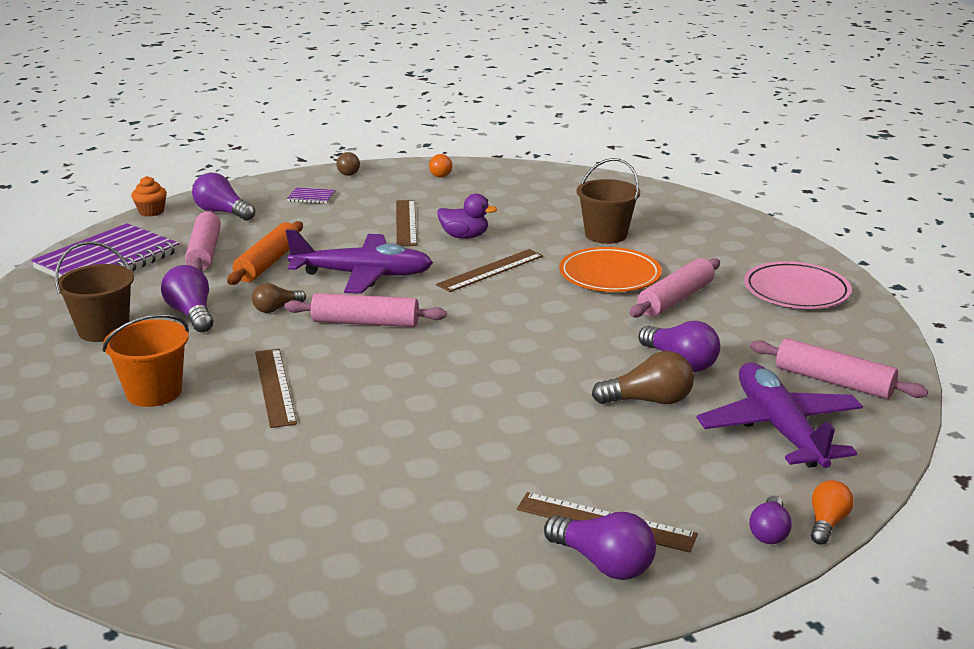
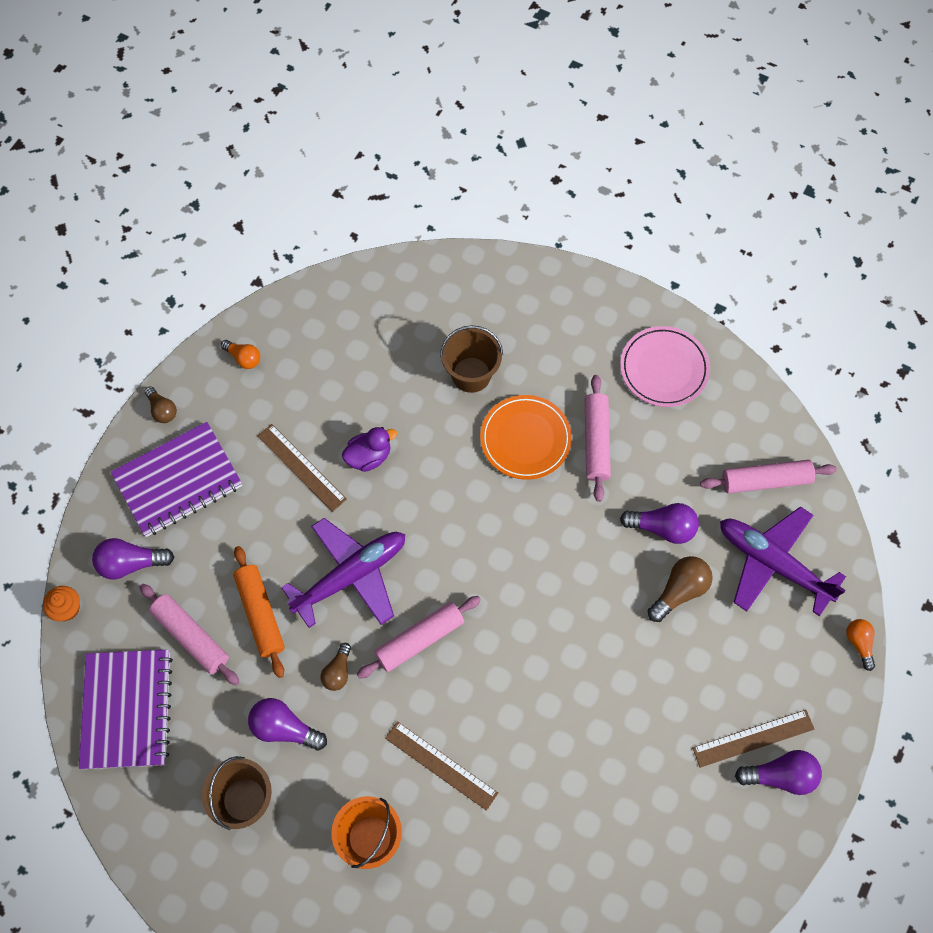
camera: 40 degrees left, 40 degrees up
(311, 197) = (178, 481): purple notebook -> purple notebook, size x2.49
(490, 270) = (436, 496): brown ruler -> none
(769, 532) = (838, 676): purple light bulb -> none

